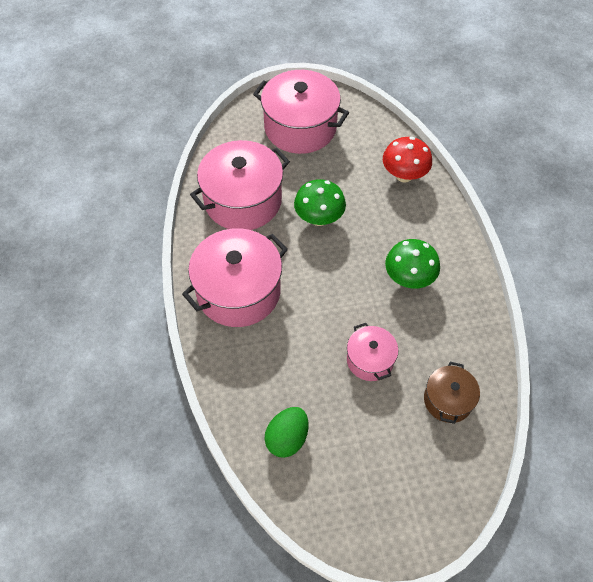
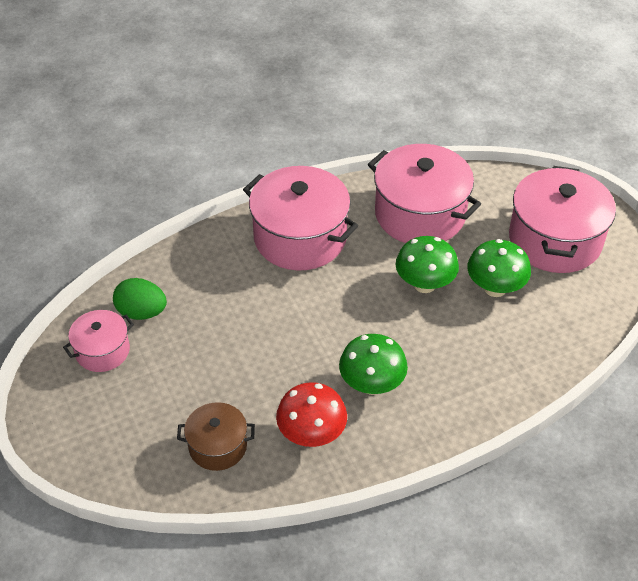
camera: 75 degrees right, 10 degrees down
(336, 176) = (495, 288): none -> green mushroom
(370, 360) = (249, 365): pink pot -> pink pot (102, 351)
(404, 175) = (530, 355): red mushroom -> red mushroom (311, 434)

